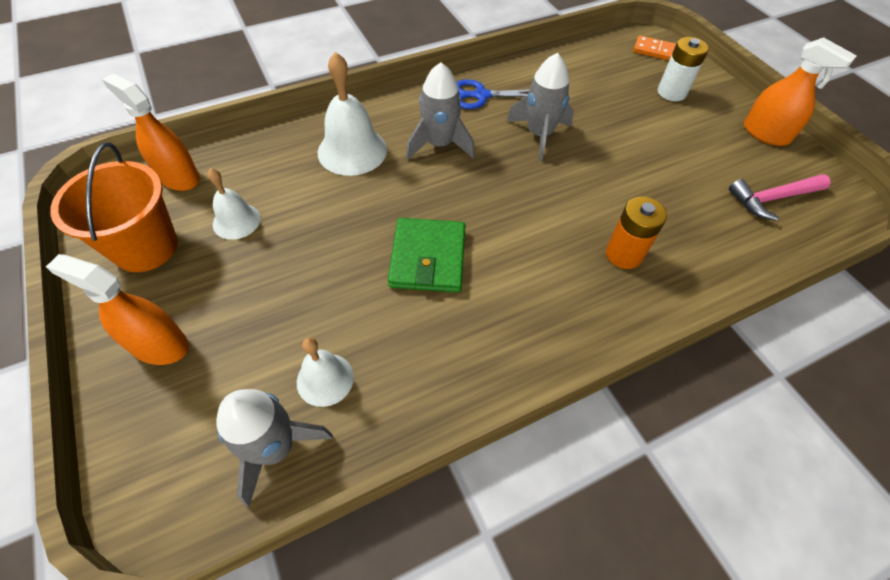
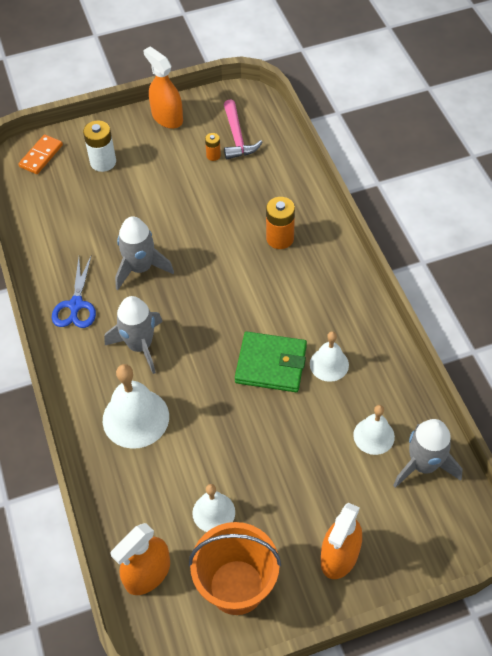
camera: 80 degrees left, 0 degrees up
(434, 320) = (329, 364): none -> white bell
(729, 179) = (213, 155): none -> orange battery
(765, 133) = (167, 117): orange spray bottle -> orange spray bottle turned 90 degrees counterclockwise

